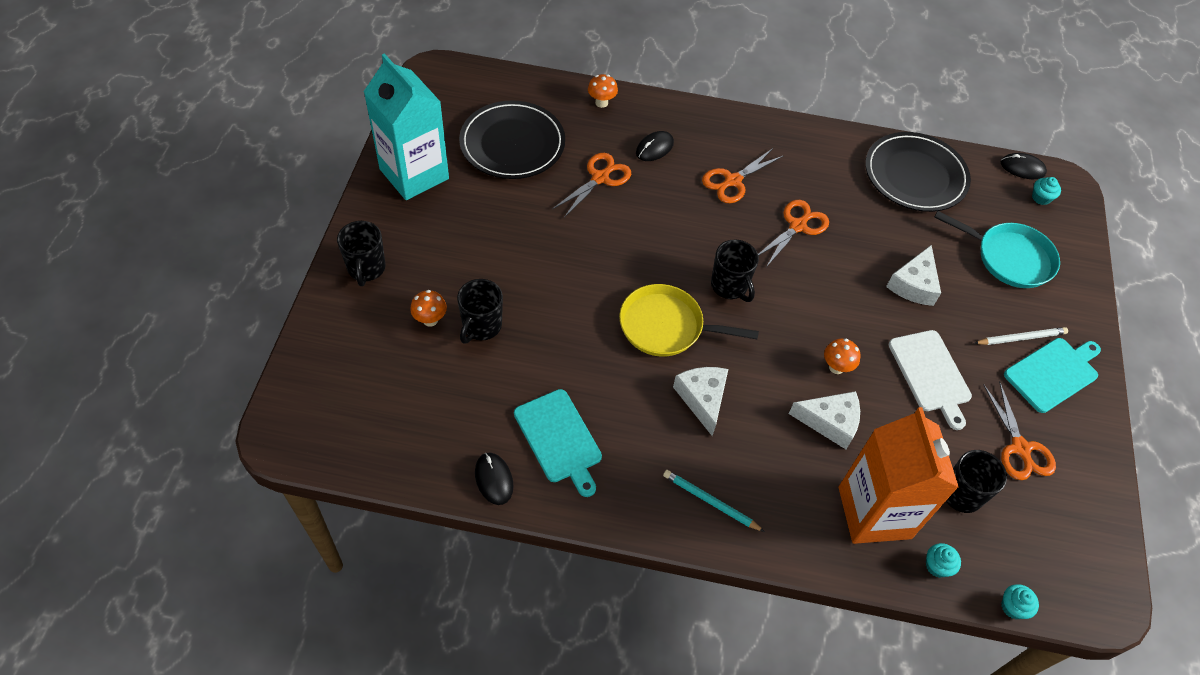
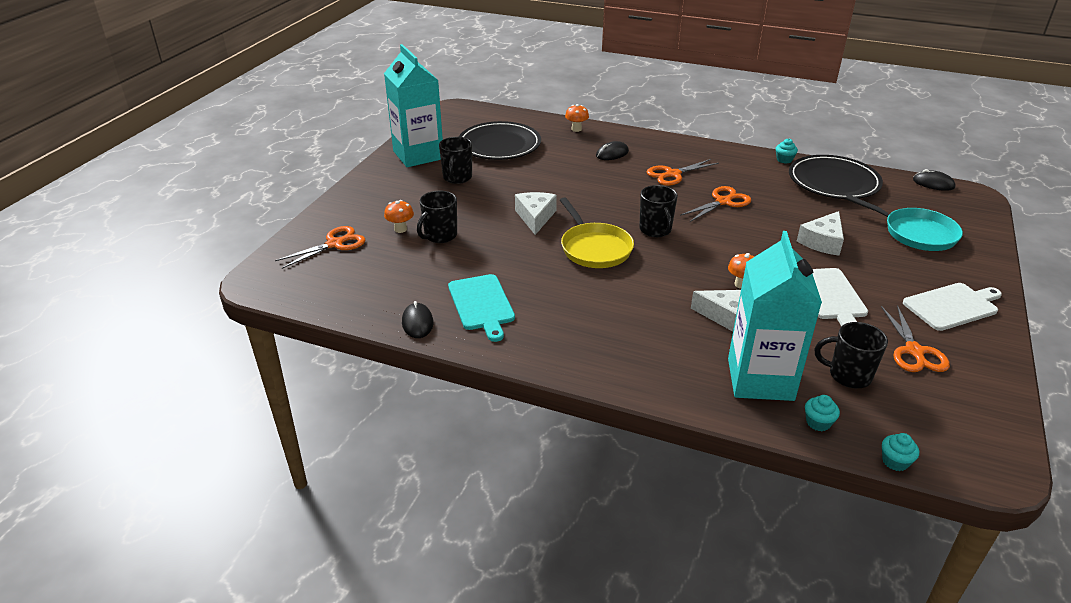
camera: 15 degrees right, 20 degrees down
(366, 269) = (362, 199): black mug -> black mug (457, 178)
(600, 178) = (563, 166): orange scissors -> orange scissors (334, 244)
(666, 326) = (594, 248): yellow pan -> yellow pan turned 135 degrees counterclockwise
(702, 399) = (614, 292): white cheese -> white cheese (535, 217)
(710, 502) = (604, 356): turquoise pencil -> none
(874, 512) = (760, 379): orange carton -> turquoise carton
(1021, 338) = (922, 281): white pencil -> none
(1041, 198) = (949, 201): turquoise cupcake -> turquoise cupcake (784, 160)
(1053, 373) = (952, 306): turquoise cutting board -> white cutting board

